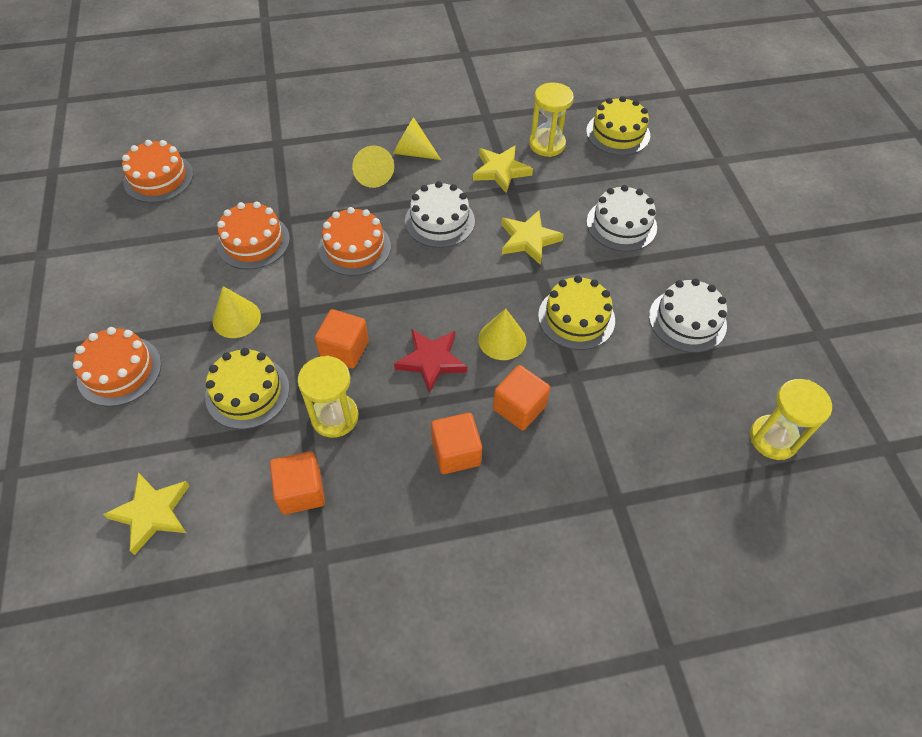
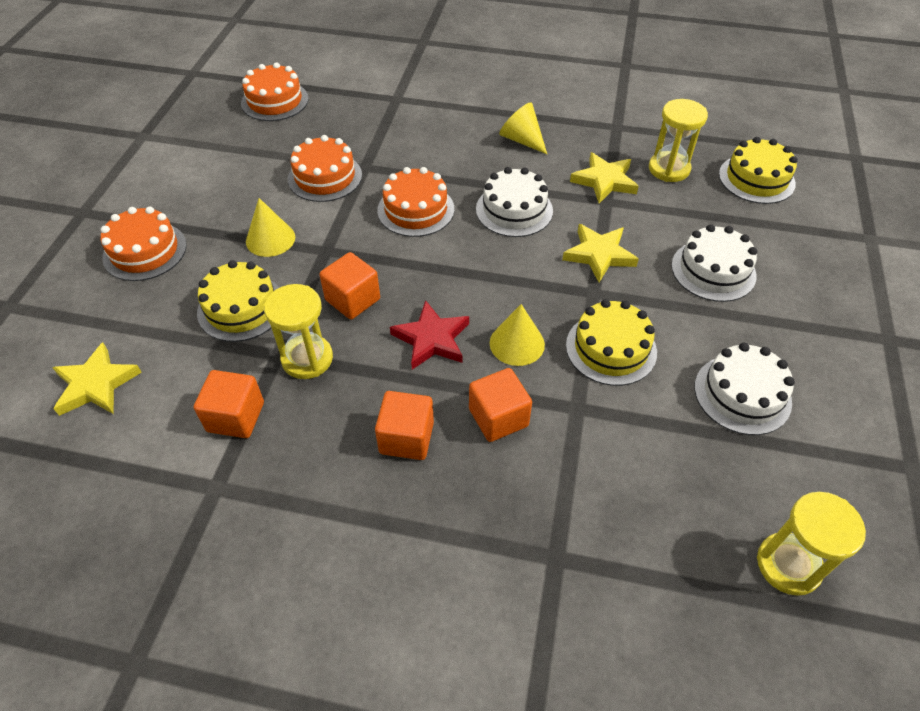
camera: 25 degrees right, 5 degrees down
(372, 174) = (471, 149): yellow cone -> none

